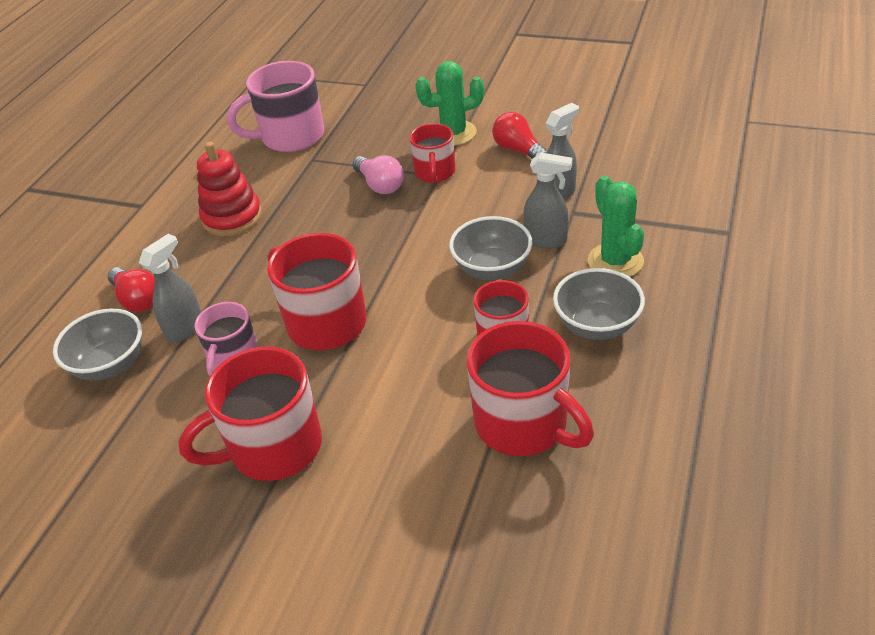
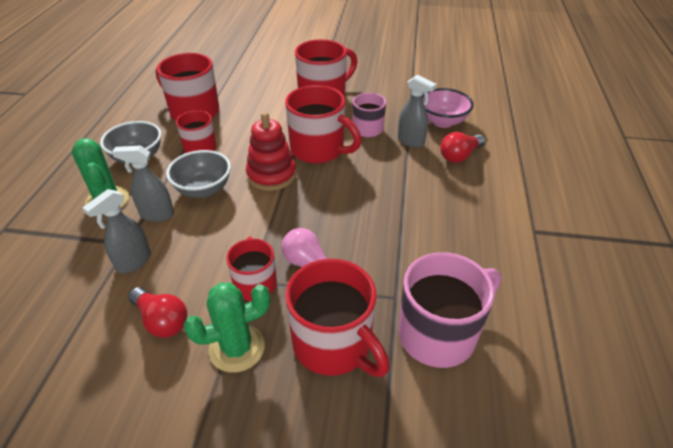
camera: 165 degrees right, 0 degrees up
(110, 365) = (442, 121): grey bowl -> pink bowl
(138, 299) = (460, 156): red light bulb -> red light bulb turned 75 degrees counterclockwise
(185, 328) = (411, 141): grey spray bottle -> grey spray bottle turned 75 degrees counterclockwise
(232, 217) = (436, 223): red stacking toy -> red stacking toy (271, 175)
(376, 133) = (334, 345): none -> red mug

